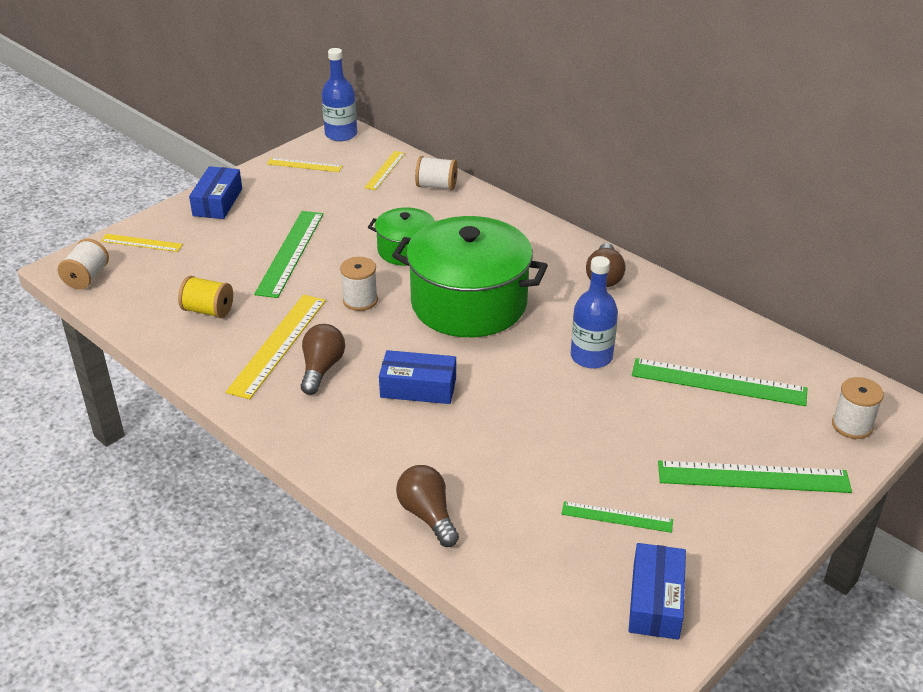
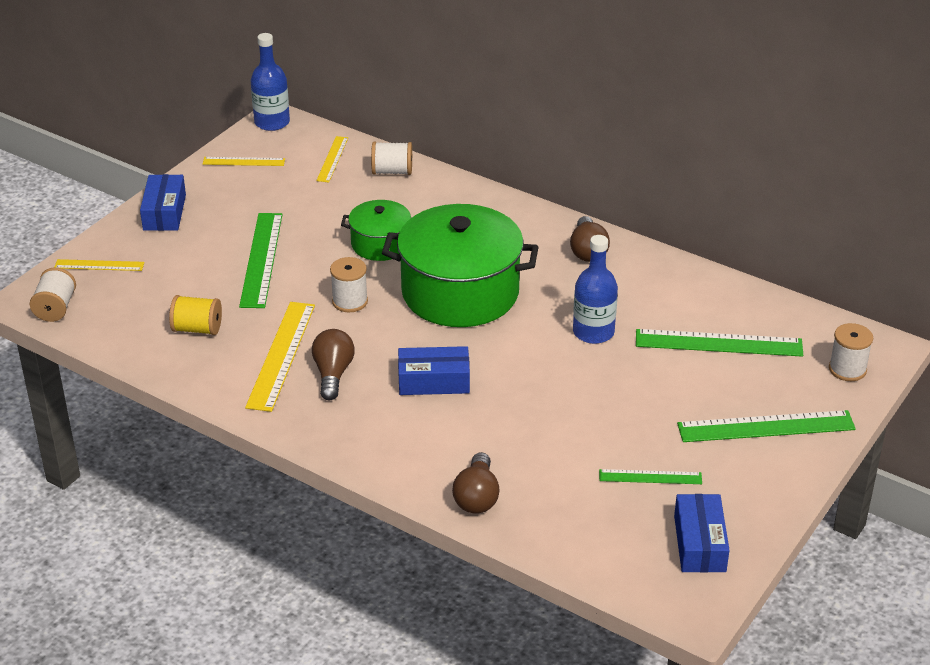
camera: 10 degrees left, 0 degrees up
(427, 515) = (477, 497): brown light bulb -> brown light bulb turned 135 degrees counterclockwise

